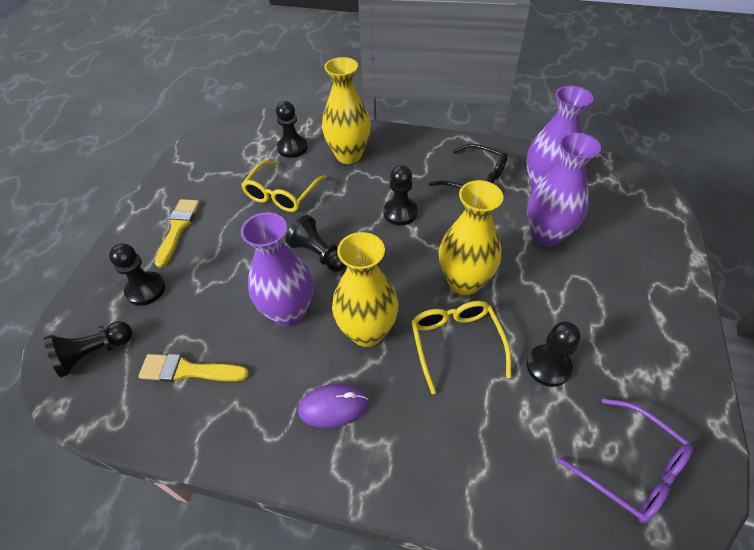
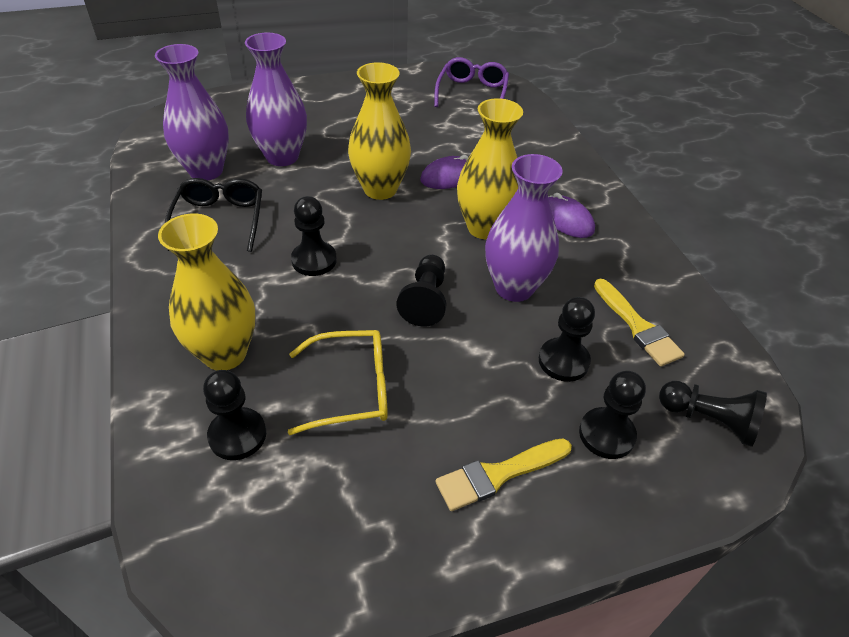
camera: 125 degrees left, 5 degrees down
(456, 342) = (448, 177): yellow glasses -> purple mouse
(548, 366) = (428, 132): black pawn -> black pawn (563, 361)

